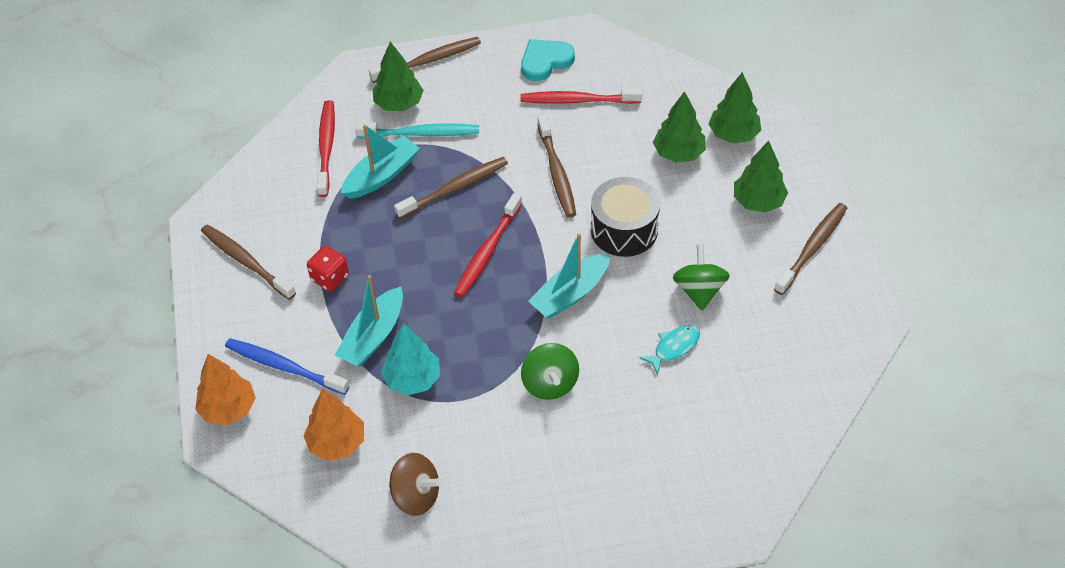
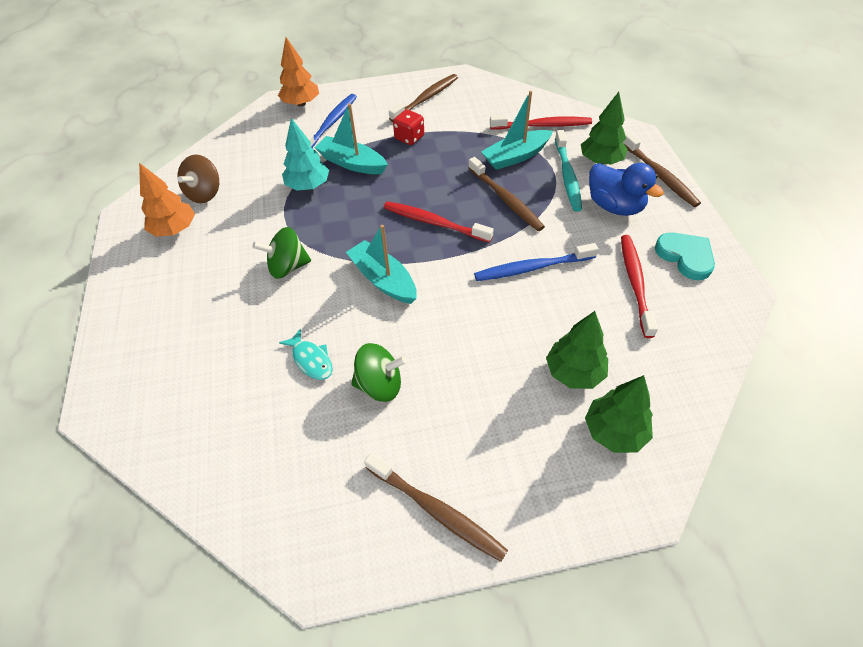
camera: 90 degrees right, 0 degrees up
(337, 442) = (261, 152): orange tree -> orange tree (175, 229)
(381, 175) = (516, 156): turquoise boat -> turquoise boat turned 105 degrees clockwise
(472, 101) = (614, 206): none -> blue duck
(557, 173) = (532, 268): brown toothbrush -> blue toothbrush
(624, 230) = (461, 321): black drum -> none
(758, 201) = (508, 452): green tree -> none

